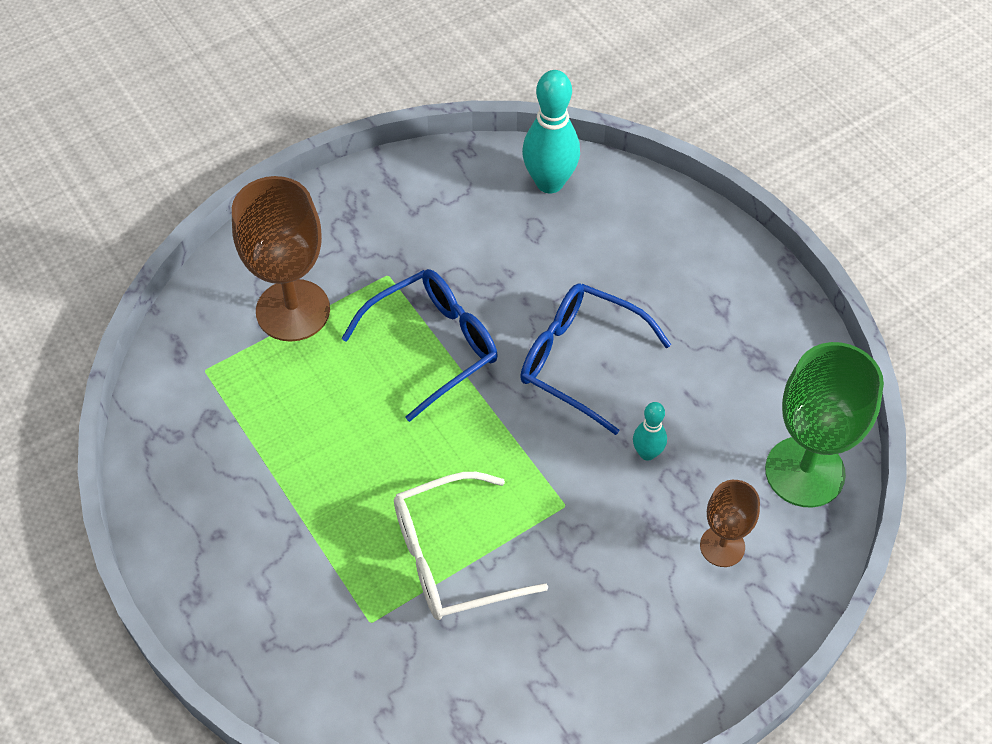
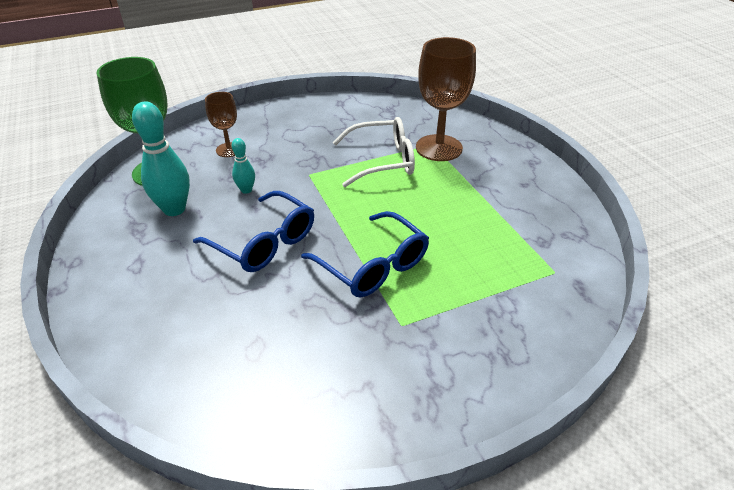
camera: 170 degrees left, 15 degrees down
(293, 310) = (487, 306): brown goblet -> brown goblet (439, 148)
(432, 346) = (372, 265): blue glasses -> blue glasses turned 105 degrees counterclockwise
(549, 182) = (218, 396): turquoise bowling pin -> turquoise bowling pin (174, 209)

